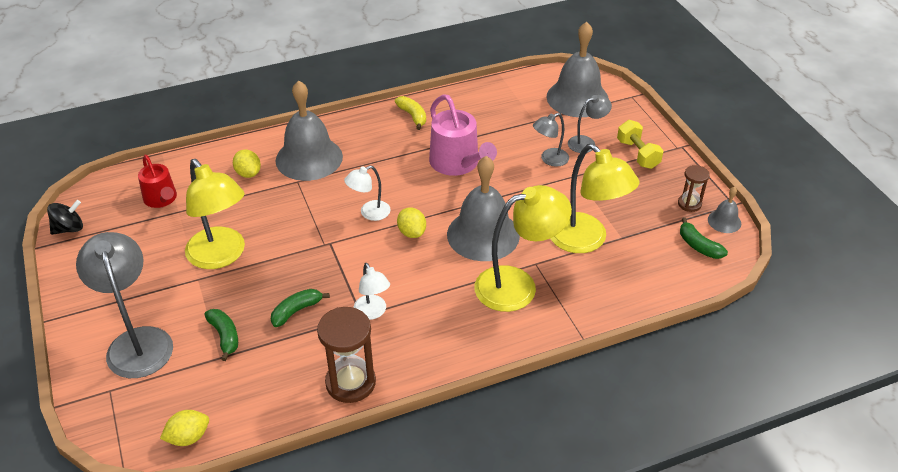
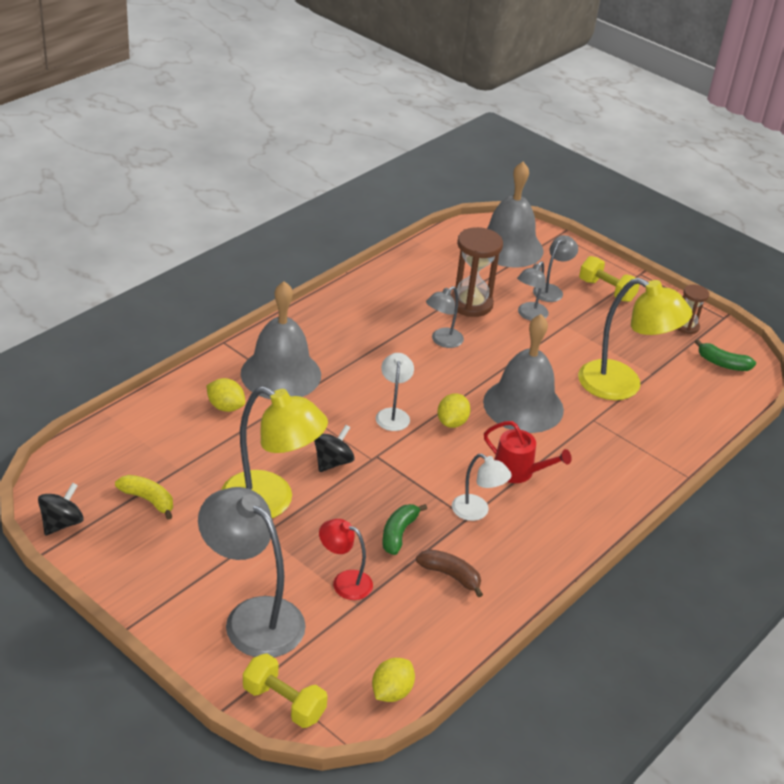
camera: 30 degrees left, 5 degrees down
(106, 416) = (284, 702): none -> yellow dumbbell
(161, 199) = (147, 461): red watering can -> red watering can (518, 471)
(225, 336) = (344, 582): green banana -> red lamp
(292, 238) = (333, 462): none -> black spinning top
(309, 358) = (450, 575): none -> brown banana
(350, 382) = (510, 585): brown hourglass -> brown hourglass (471, 304)
(369, 213) = (393, 414): white lamp -> white lamp turned 150 degrees clockwise
(412, 232) = (452, 422): yellow lemon -> yellow lemon turned 75 degrees clockwise
(413, 116) = (357, 303): yellow banana -> yellow banana (148, 500)
(457, 163) = (442, 341): pink watering can -> grey lamp
(518, 285) = (593, 445): yellow lamp -> none
(724, 221) = (727, 335): grey bell -> none

